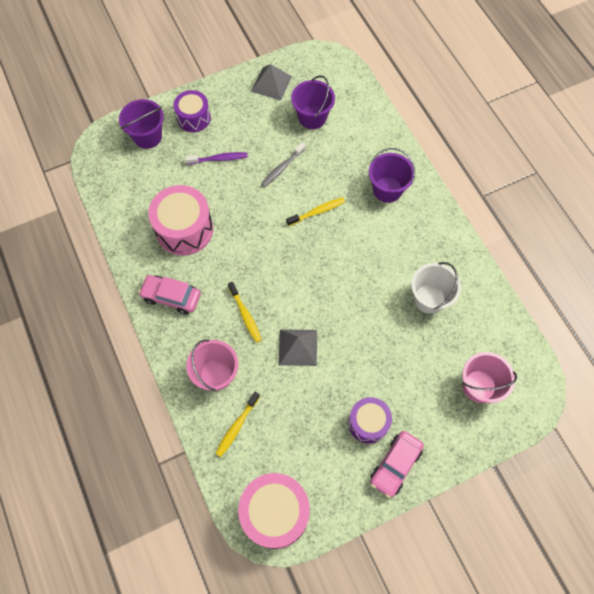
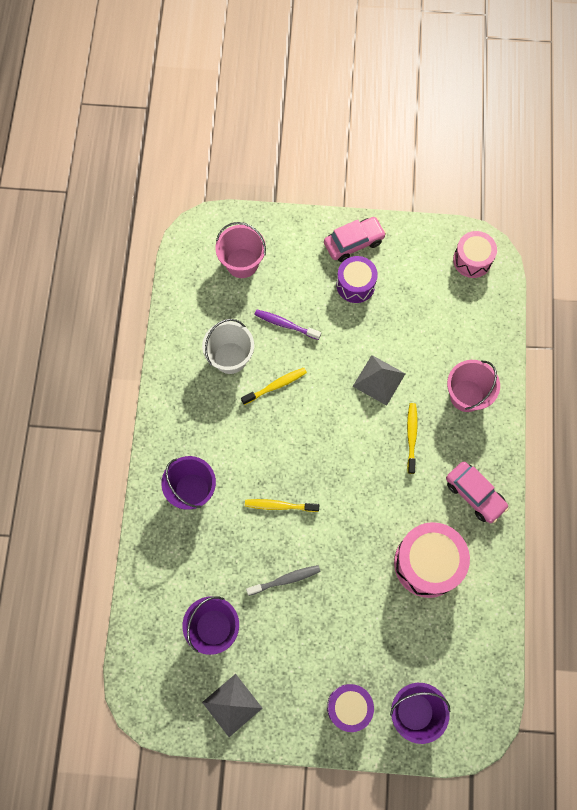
camera: 150 degrees left, 5 degrees up
(219, 159) = (348, 631): purple toothbrush -> purple toothbrush (285, 324)
(237, 426) = (470, 341): yellow toothbrush -> yellow toothbrush (276, 385)
(275, 513) = (472, 260): pink drum -> pink drum, size x0.63

